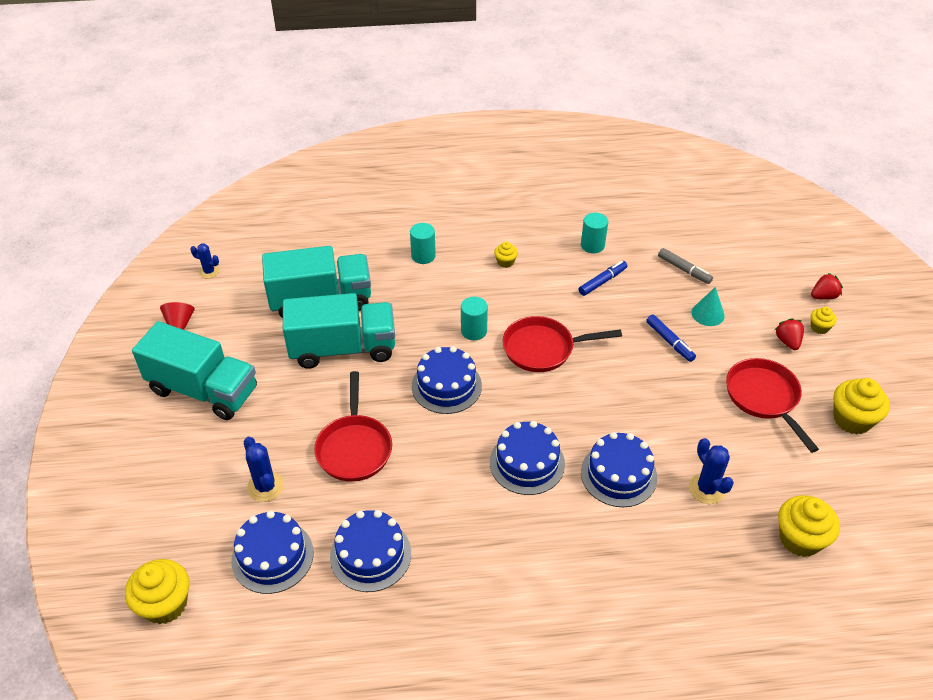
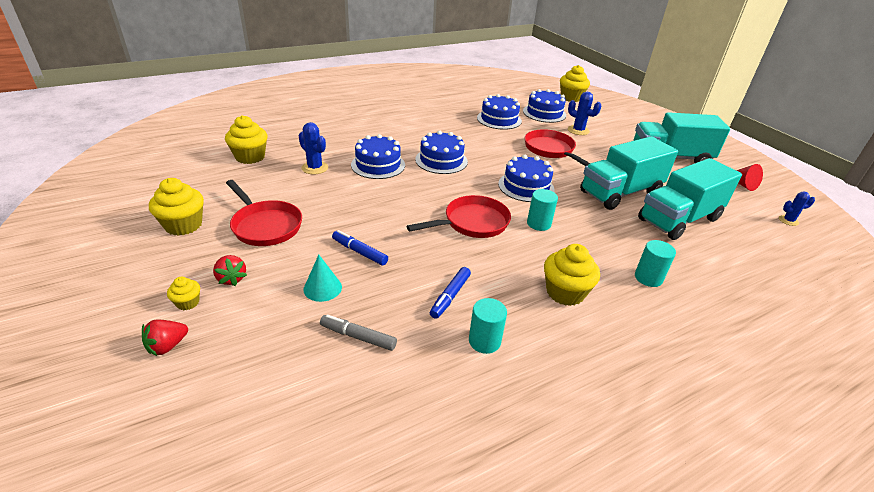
camera: 155 degrees right, 10 degrees down
(505, 262) = (565, 292): yellow cupcake -> yellow cupcake, size x1.94

